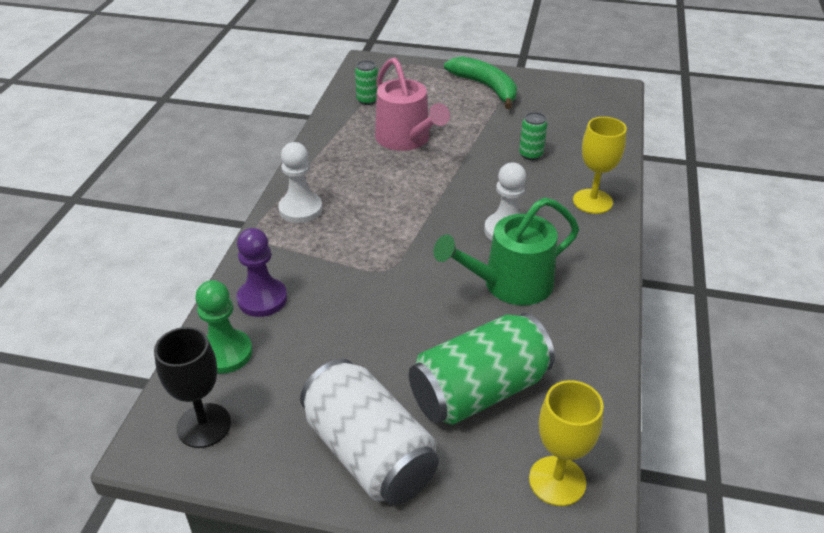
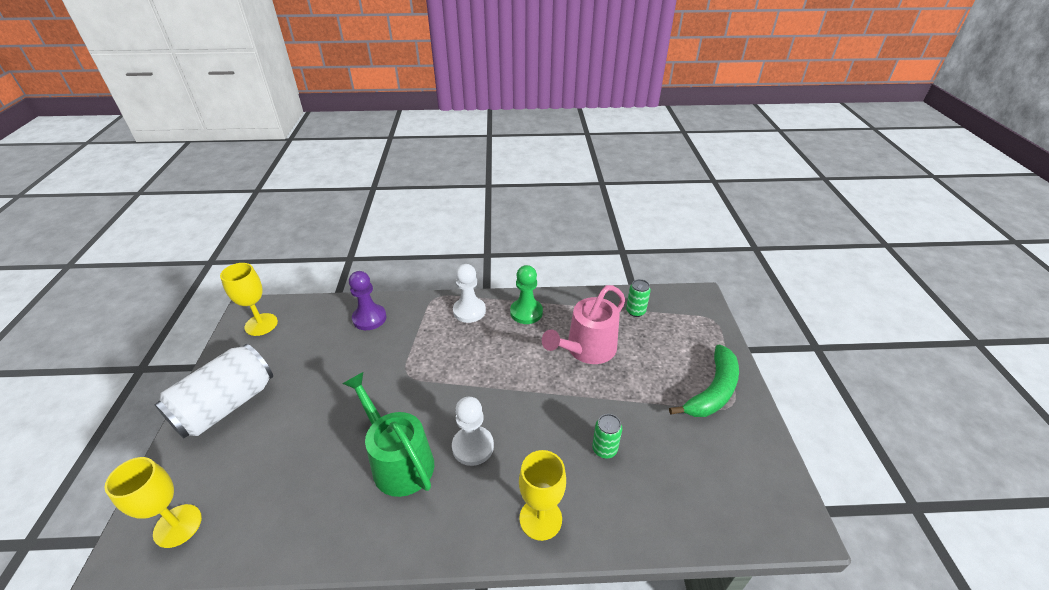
camera: 75 degrees right, 0 degrees up
(204, 425) = (261, 324): black goblet -> yellow goblet
(225, 353) = (319, 316): green pawn -> green pawn (526, 312)
(479, 391) = (274, 458): green can -> none

